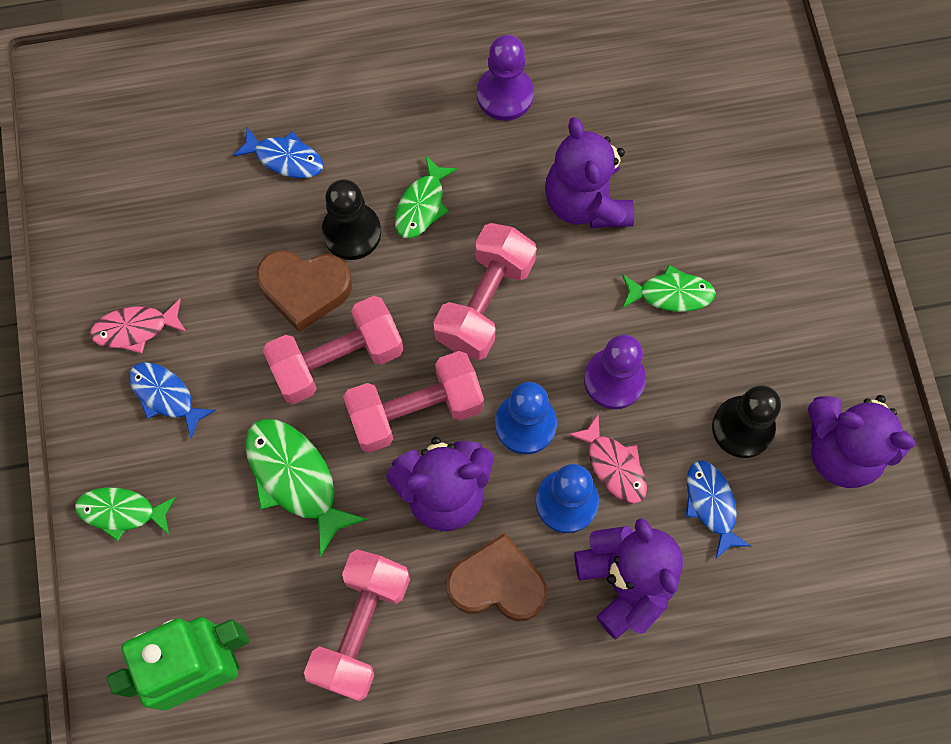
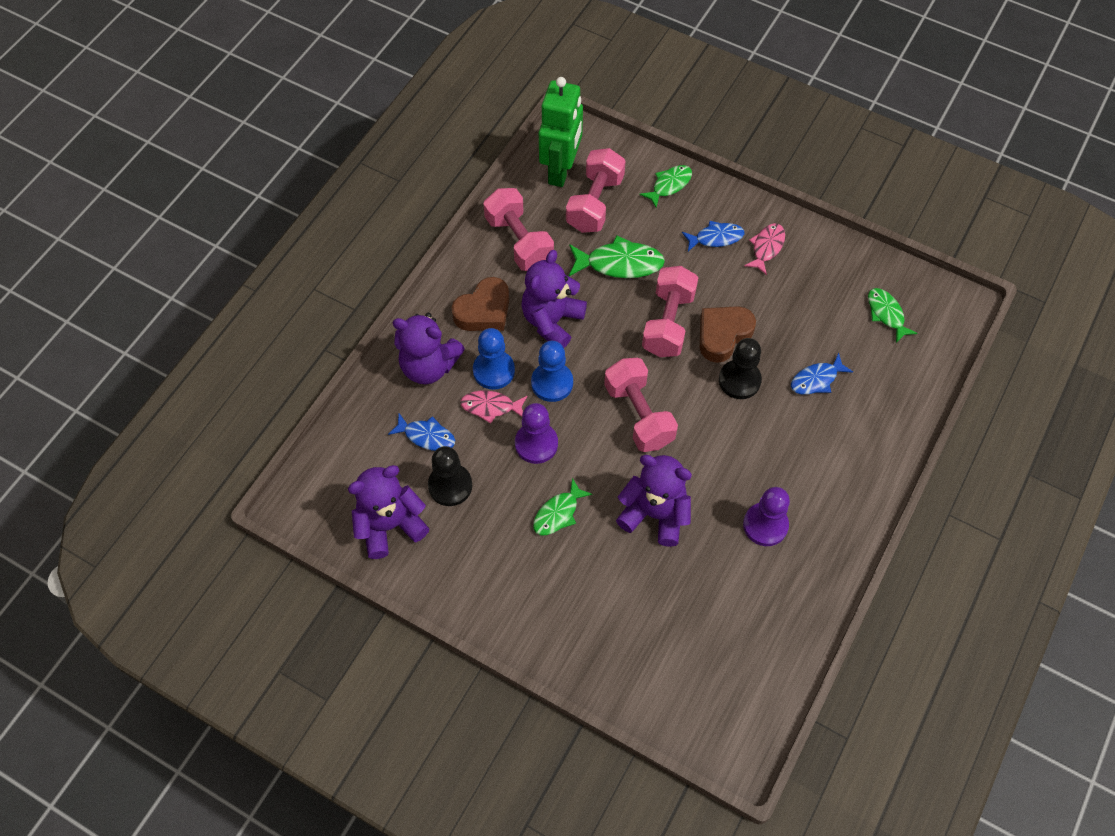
camera: 130 degrees right, 10 degrees down
(415, 410) = (607, 338): pink dumbbell -> pink dumbbell (595, 203)
(422, 205) = (727, 427): green fish -> green fish (886, 314)

